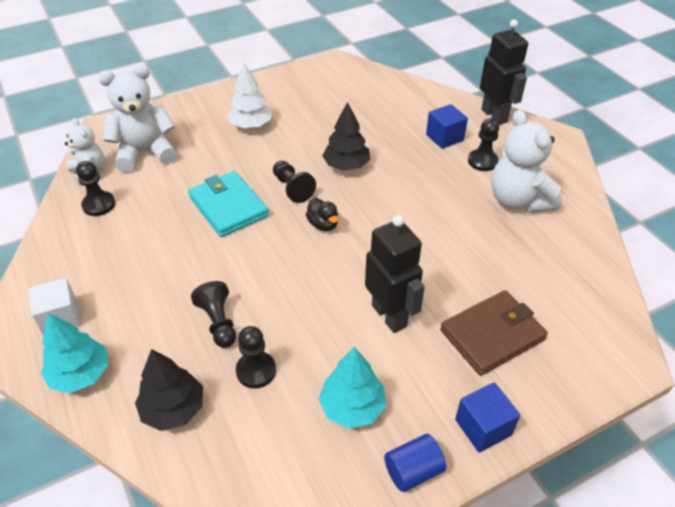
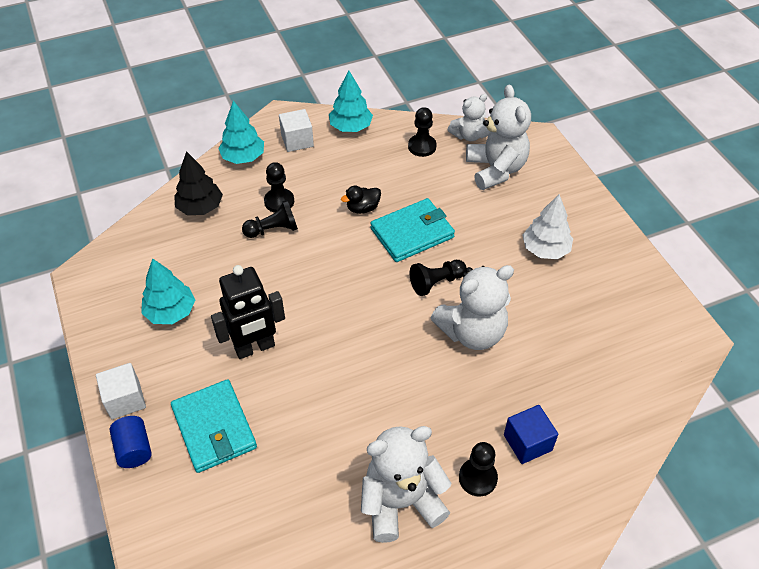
camera: 95 degrees right, 5 degrees up
(48, 267) = (350, 127): none -> turquoise tree
(256, 371) = (220, 253): black pawn -> black pawn (279, 201)
(323, 224) = (380, 305): black duck -> black duck (363, 208)
(346, 166) = (472, 332): black tree -> white teddy bear
(413, 471) = (106, 345): blue cylinder -> blue cylinder (134, 449)
(483, 427) = (125, 400): blue cube -> white cube
(492, 335) = (214, 428): brown wallet -> turquoise wallet
(494, 115) = (581, 517): black robot -> none

